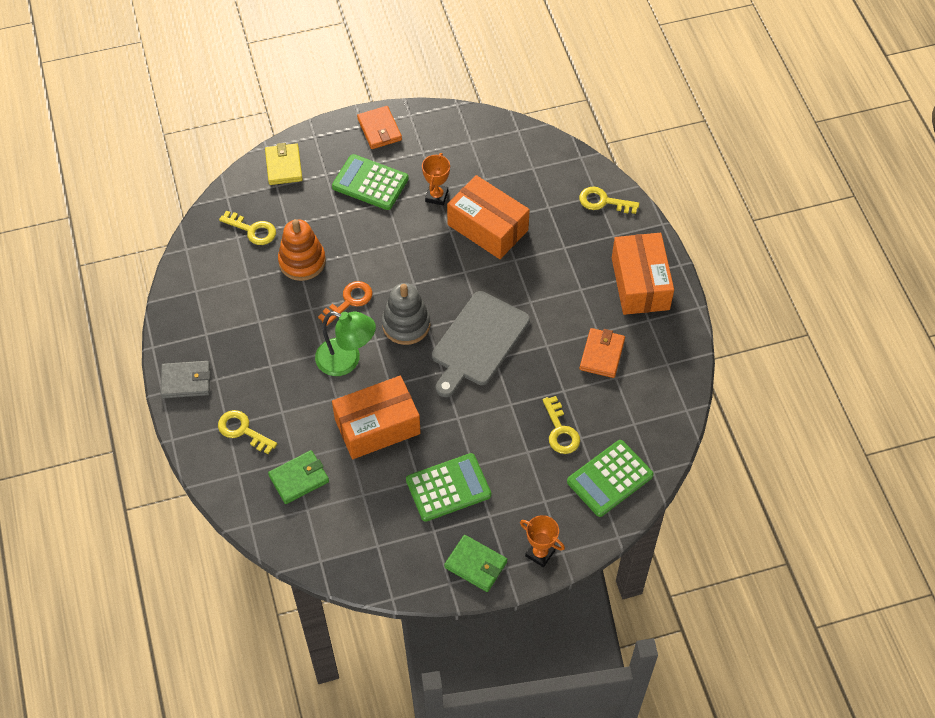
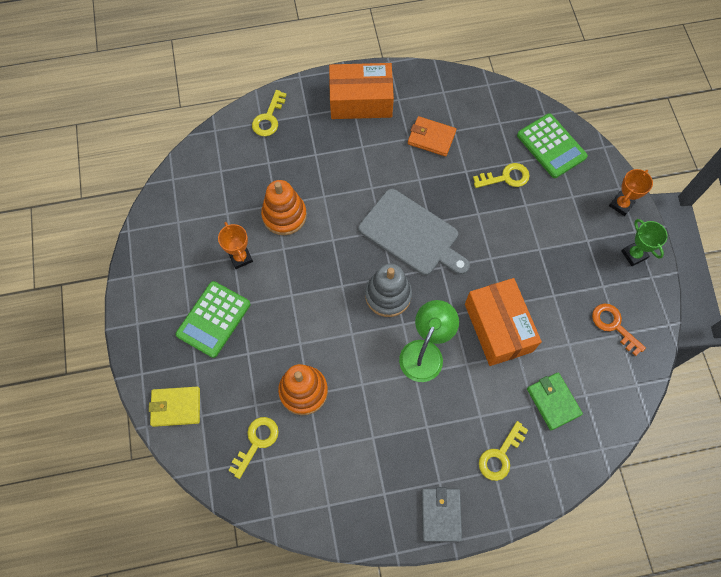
camera: 85 degrees left, 10 degrees up
(350, 301) = (356, 346): orange key -> orange key (613, 325)
(379, 129) = (145, 306): orange wallet -> none
(436, 196) = (240, 257): orange trophy -> orange trophy turned 45 degrees clockwise
(448, 488) = (561, 271): green calculator -> none
(476, 564) = (634, 254): green wallet -> green trophy
(487, 227) = (284, 215): orange box -> orange stacking toy

